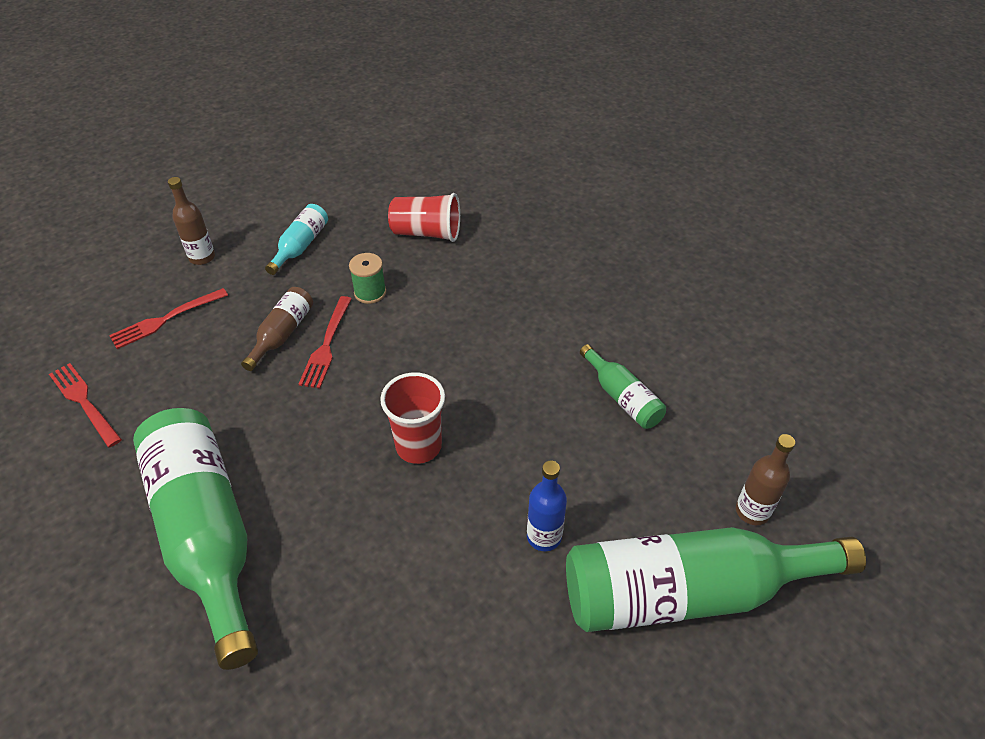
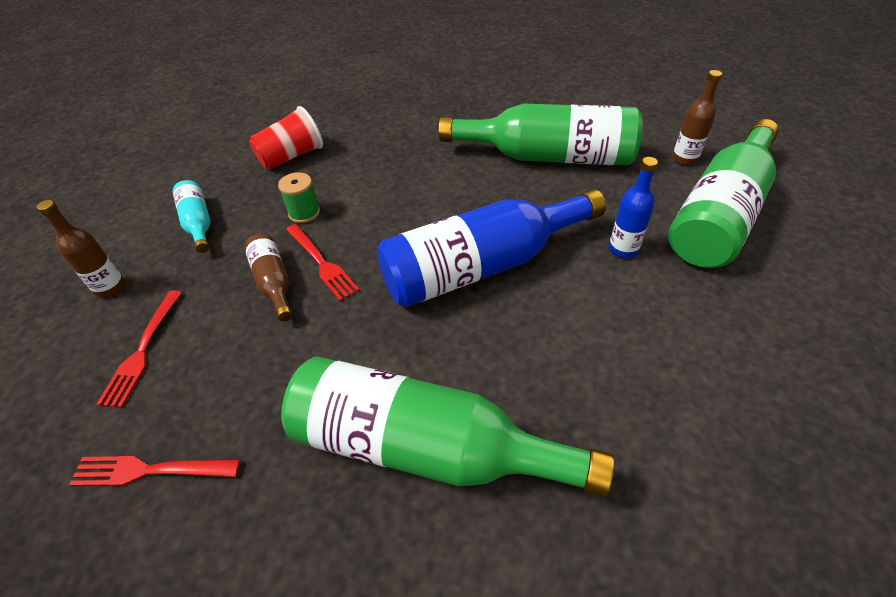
camera: 45 degrees left, 0 degrees up
(418, 446) = (481, 266): red cup -> blue bottle
(622, 397) = (548, 157): green bottle -> green bottle, size x2.16

